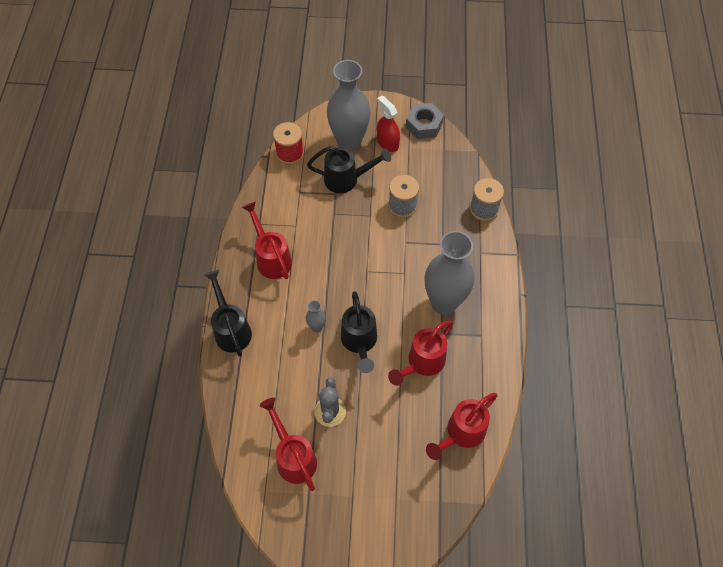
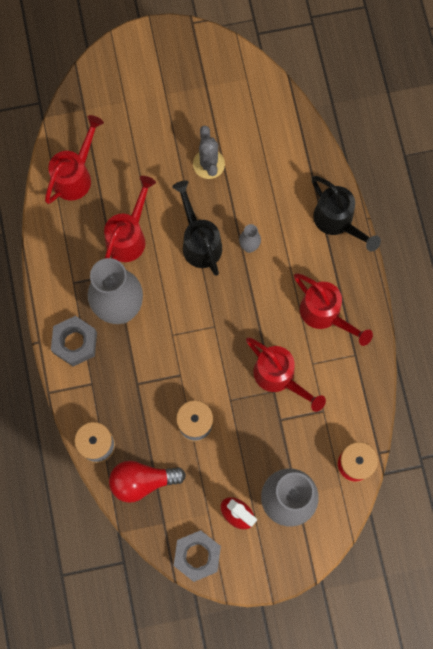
camera: 165 degrees right, 15 degrees up
(293, 456) = (230, 114): red watering can -> red watering can (279, 377)
(347, 179) = (272, 444): black watering can -> none
(453, 178) = (142, 481): none -> red light bulb
(488, 286) = (75, 343): none -> grey nut

